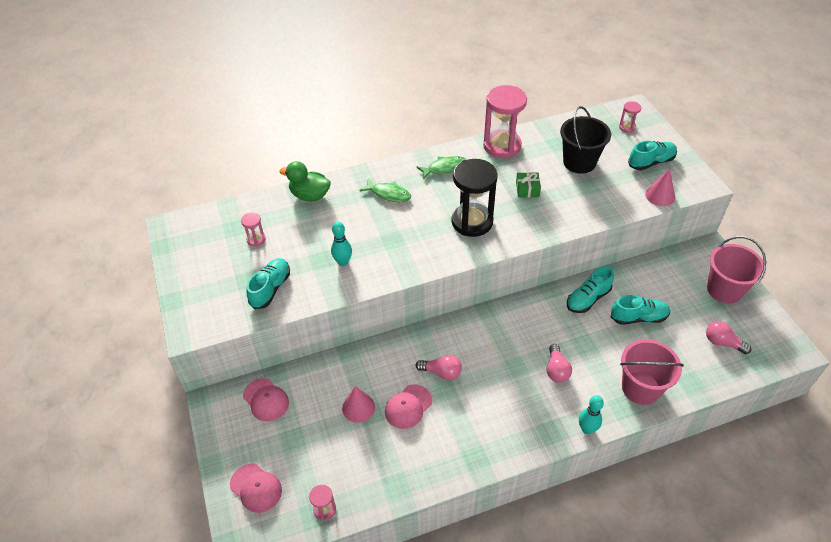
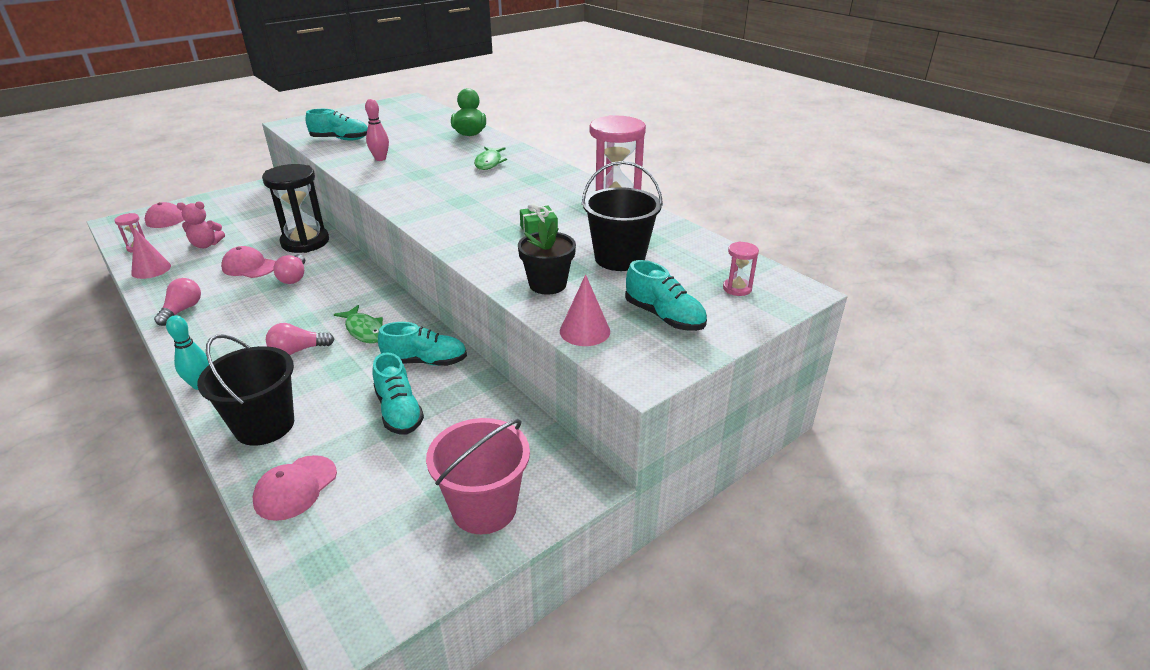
camera: 70 degrees right, 15 degrees down
(256, 239) = (402, 125): pink hourglass -> none
(266, 400) = (264, 204): pink cap -> pink cap (295, 488)
(343, 262) = (380, 159): turquoise bowling pin -> pink bowling pin
(345, 446) = (206, 245): none -> pink teddy bear
(358, 407) = (251, 243): pink cone -> pink cone (151, 269)
(444, 168) = (549, 182): green fish -> green fish (364, 330)
(472, 222) = (463, 206): black hourglass -> black hourglass (305, 242)
(588, 299) = (425, 361): turquoise shoe -> turquoise shoe turned 150 degrees clockwise
(604, 200) = (547, 284): none -> black flower pot
(640, 388) = (264, 425): pink bucket -> black bucket
(722, 343) = (358, 512): pink light bulb -> pink light bulb (182, 310)

